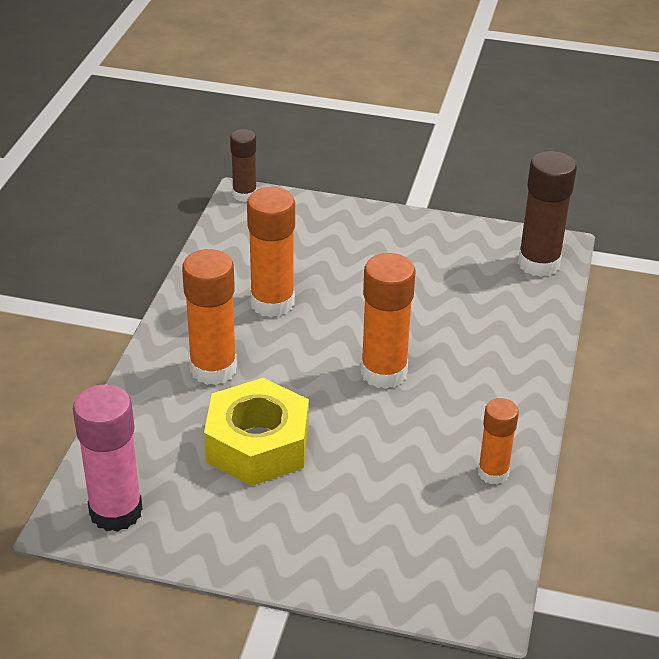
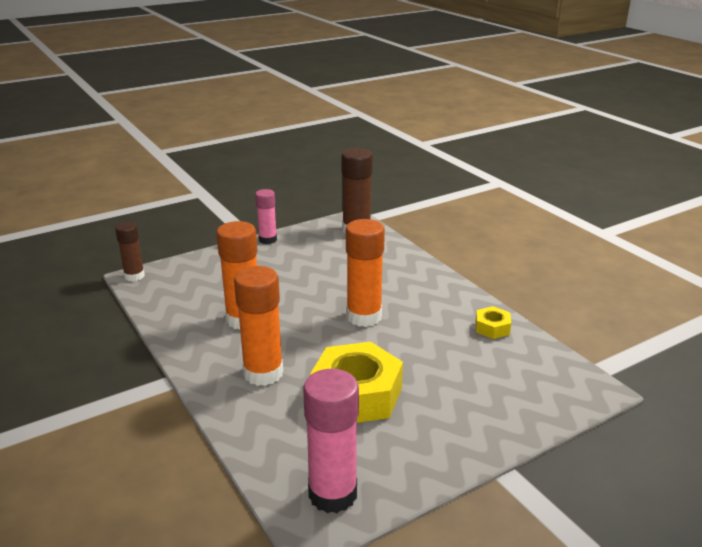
camera: 45 degrees left, 10 degrees down
(424, 222) = (268, 240): none -> pink glue stick
(493, 473) = (492, 328): orange glue stick -> yellow nut

